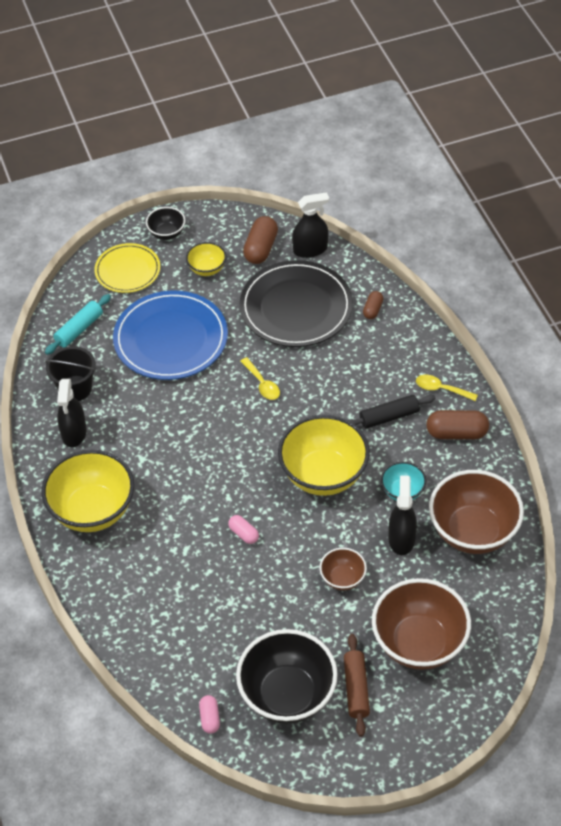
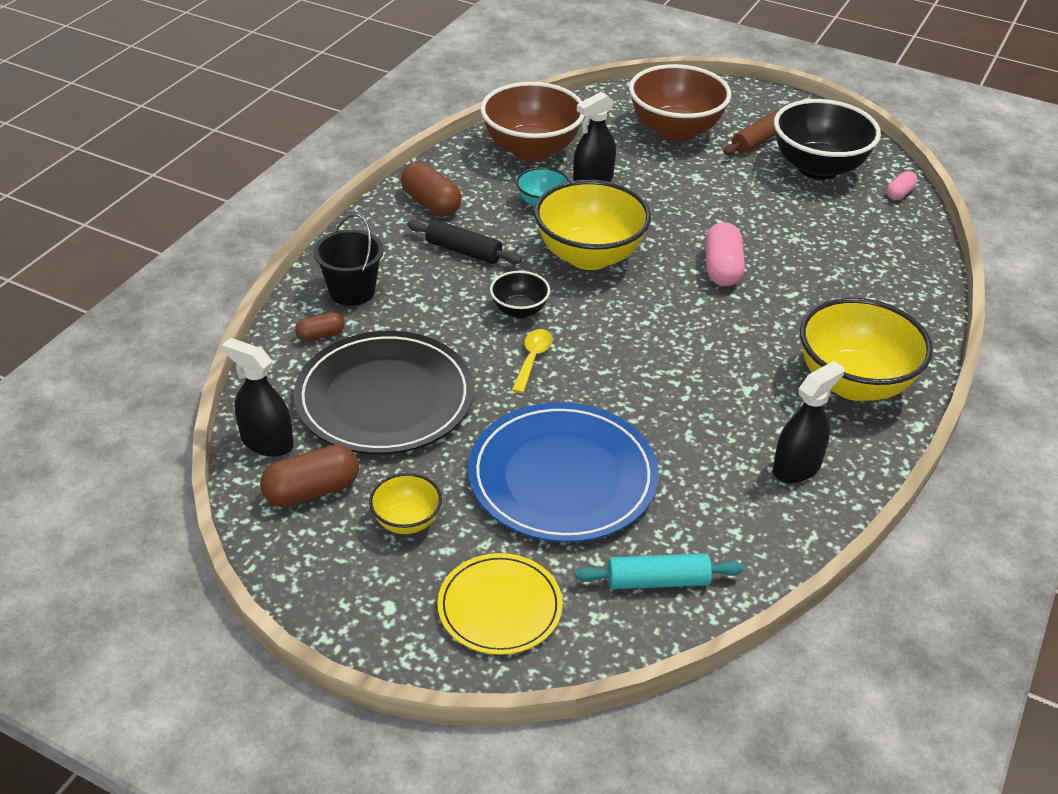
camera: 135 degrees left, 10 degrees down
(75, 388) = (743, 513): black bucket -> black bucket (352, 291)
(167, 233) = (381, 614): black bowl -> black bowl (519, 310)
(243, 534) = (722, 268): pink capsule -> pink capsule, size x1.76
(342, 578) = (678, 192): brown bowl -> none
(441, 389) = (385, 236): yellow spoon -> none

